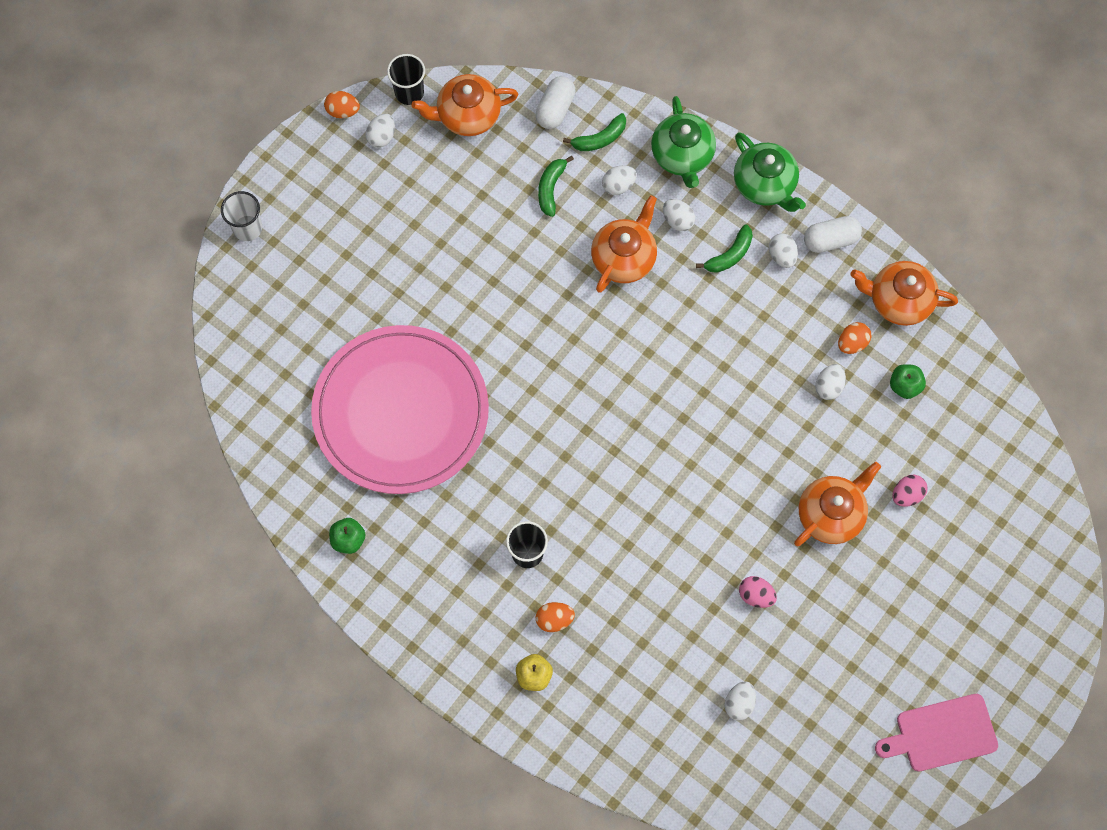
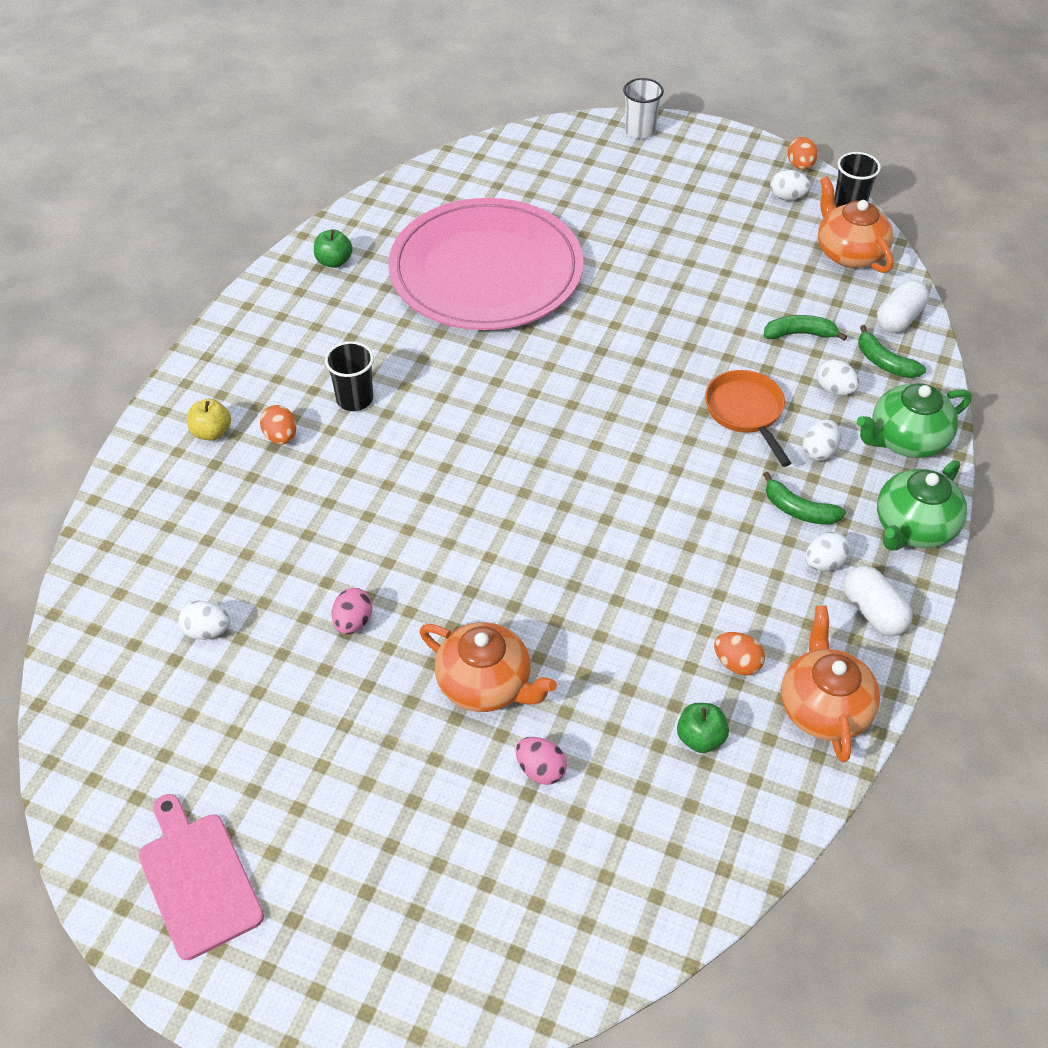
camera: 75 degrees right, 20 degrees down
(555, 109) = (899, 319): white capsule -> white capsule turned 60 degrees counterclockwise
(624, 258) = (746, 412): orange teapot -> orange pan
(828, 386) = (664, 648): white egg -> none

